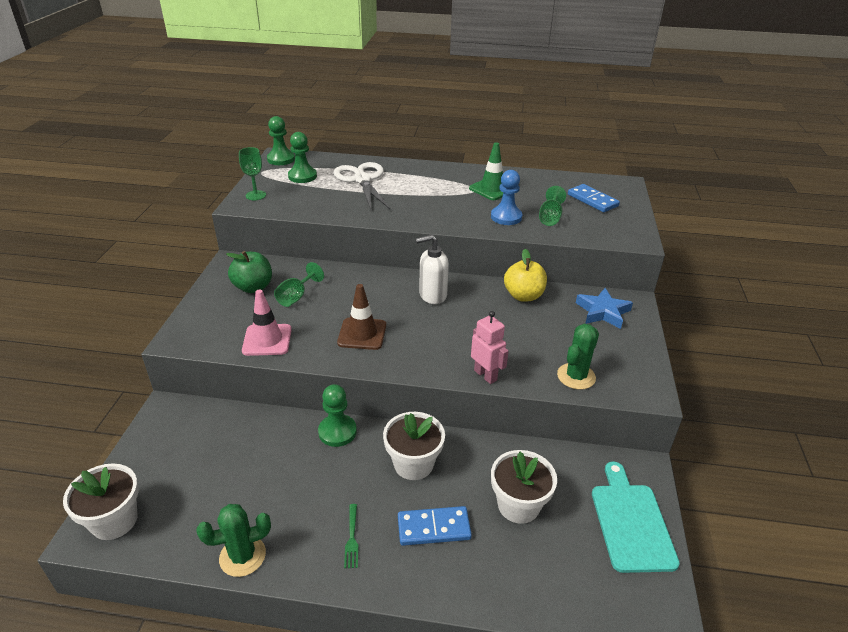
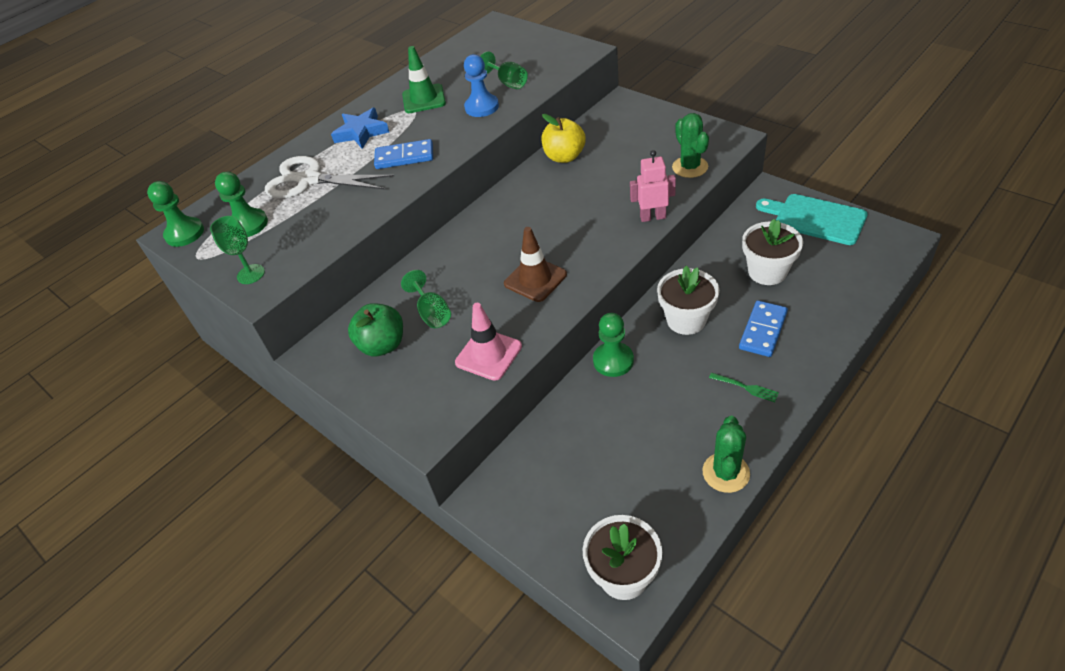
camera: 50 degrees left, 10 degrees up
(432, 295) = (515, 213): white soap dispenser -> none
(592, 200) = (503, 50): blue domino -> blue domino (404, 157)
(603, 312) = (622, 121): blue star -> blue star (361, 132)

